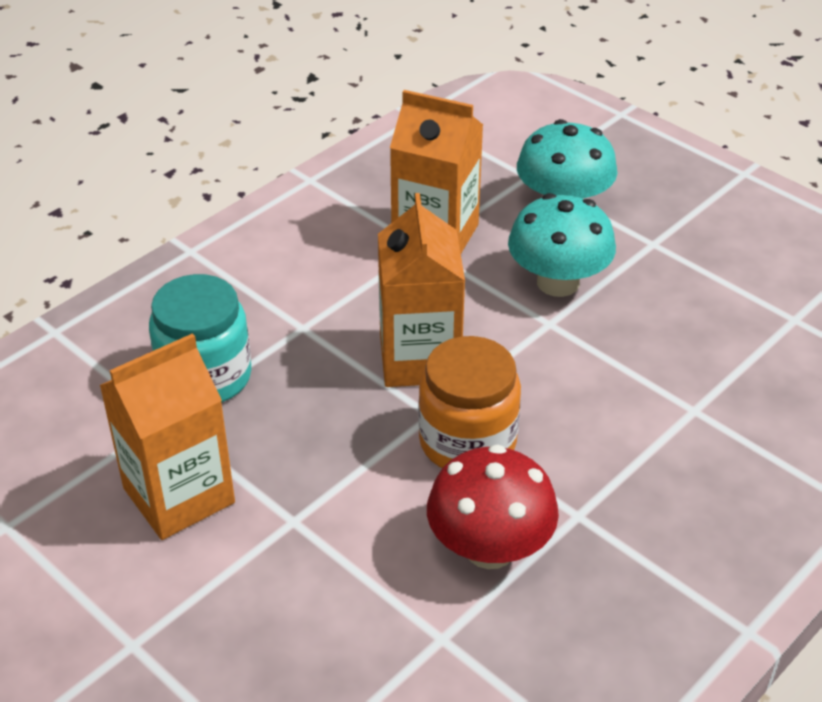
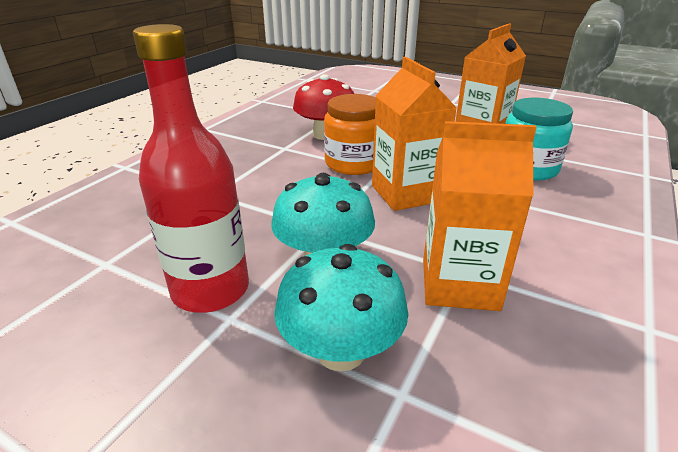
camera: 165 degrees right, 10 degrees down
(674, 270) = (210, 290): none -> red bottle

